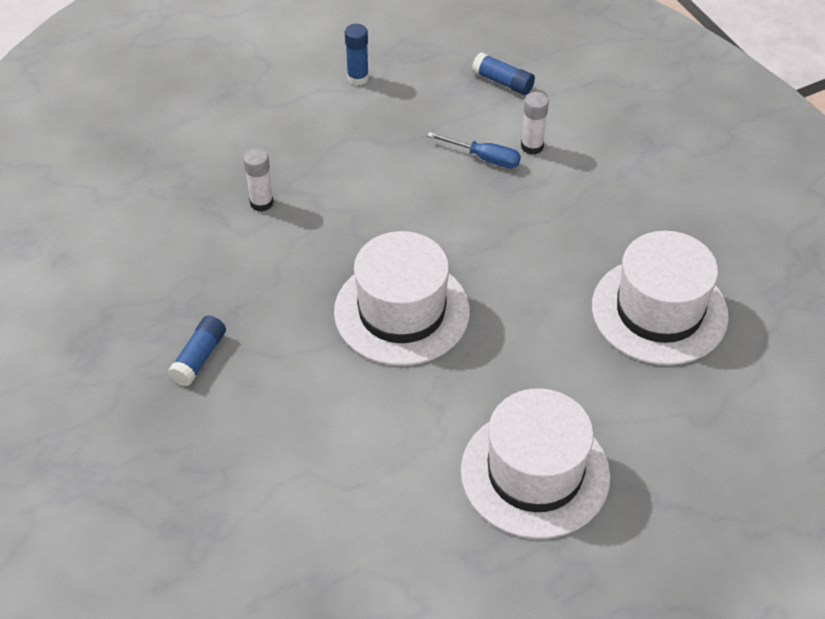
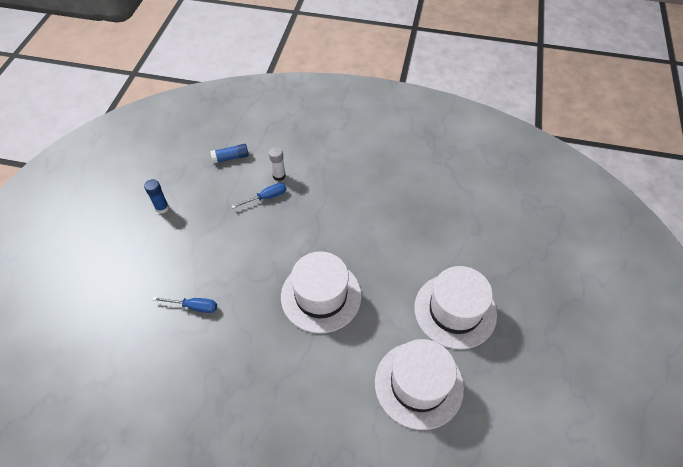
camera: 50 degrees left, 5 degrees up
(199, 357) = (263, 408): blue glue stick -> none
(261, 203) = (194, 306): white glue stick -> blue screwdriver
(659, 311) = (410, 201): white hat -> white hat (418, 384)

